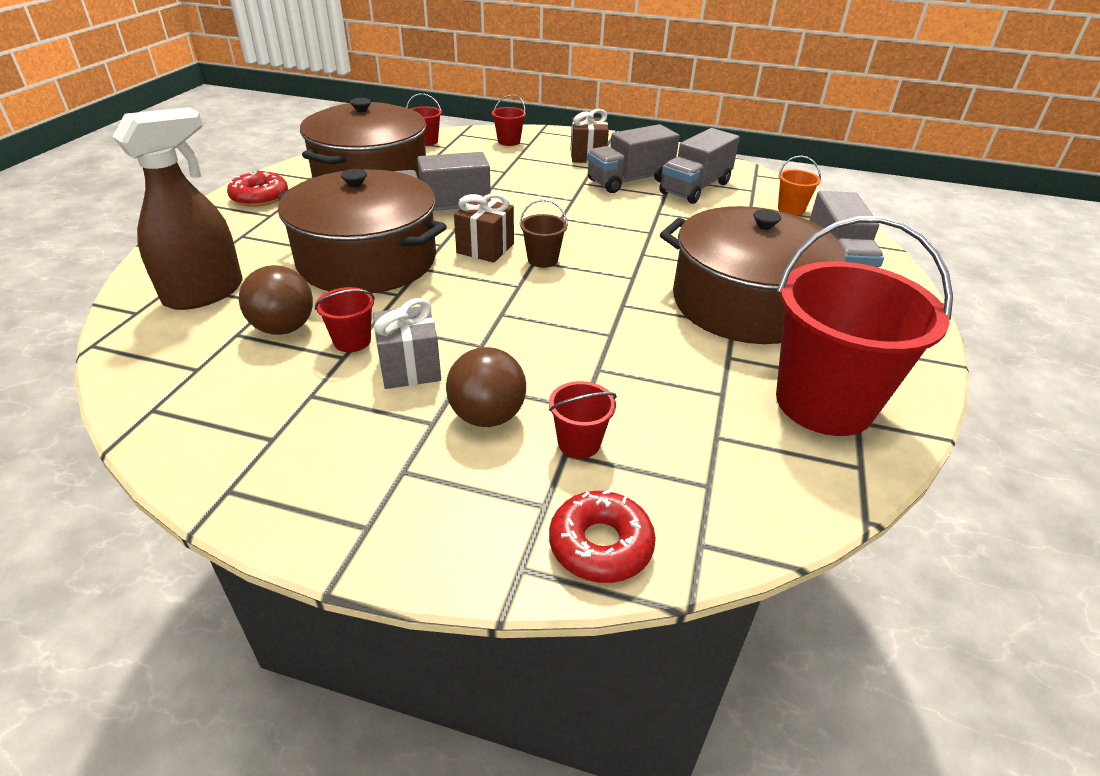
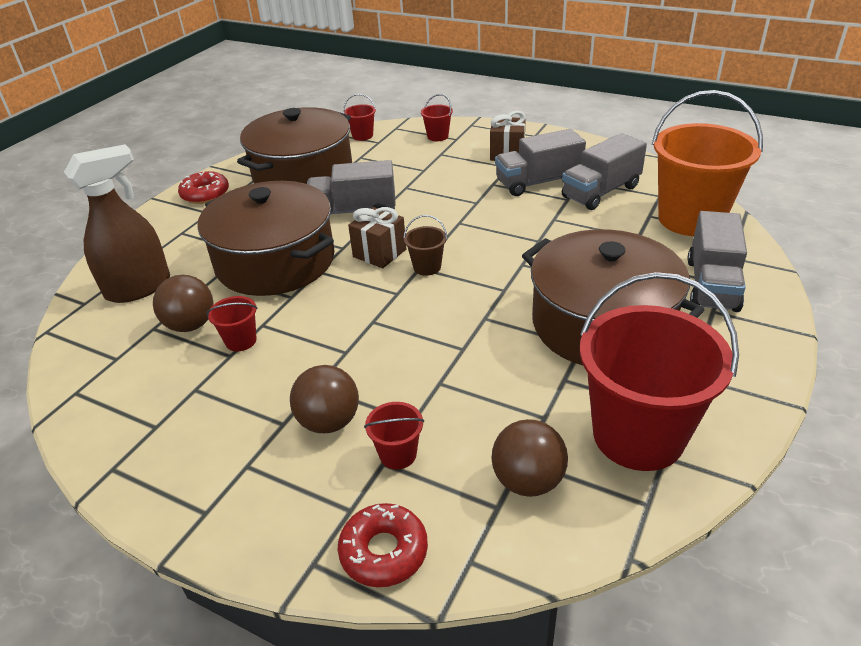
camera: 15 degrees right, 0 degrees up
(410, 368) = (279, 370): grey gift -> none
(730, 456) = (528, 481): none -> brown ball
(791, 209) = (690, 219): orange bucket -> orange bucket, size x2.41

